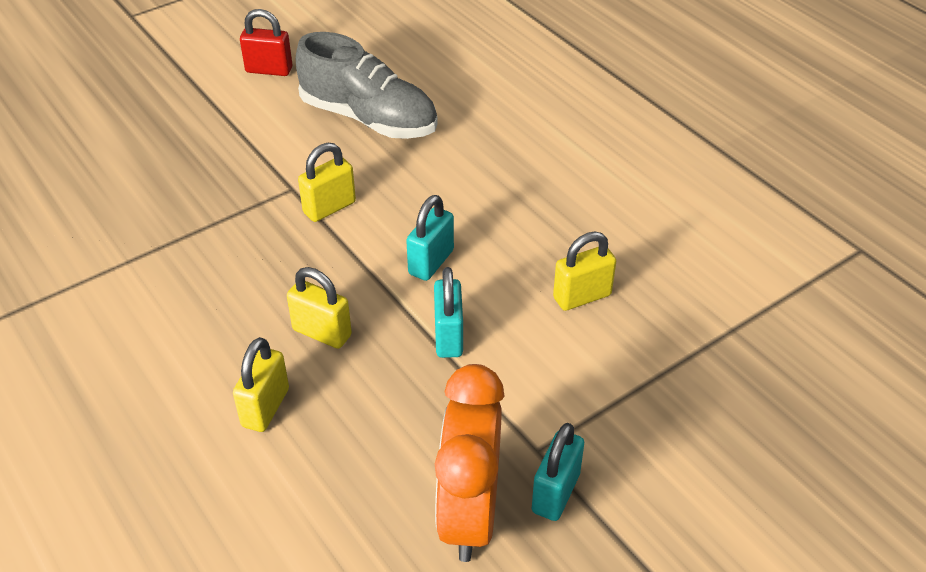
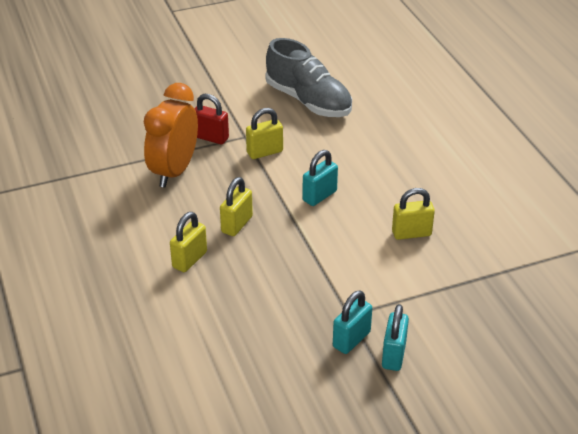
camera: 15 degrees right, 5 degrees down
(269, 70) = (252, 60): red padlock -> red padlock (211, 138)
(322, 332) = (237, 224): yellow padlock -> yellow padlock turned 75 degrees clockwise
(448, 337) = (315, 241): turquoise padlock -> turquoise padlock (393, 355)
(469, 514) = (294, 340): orange clock -> orange clock (174, 171)

